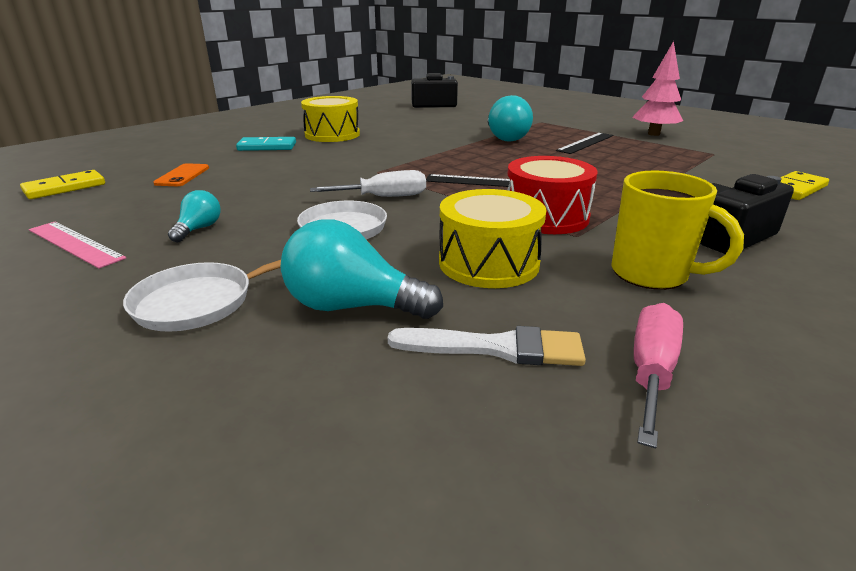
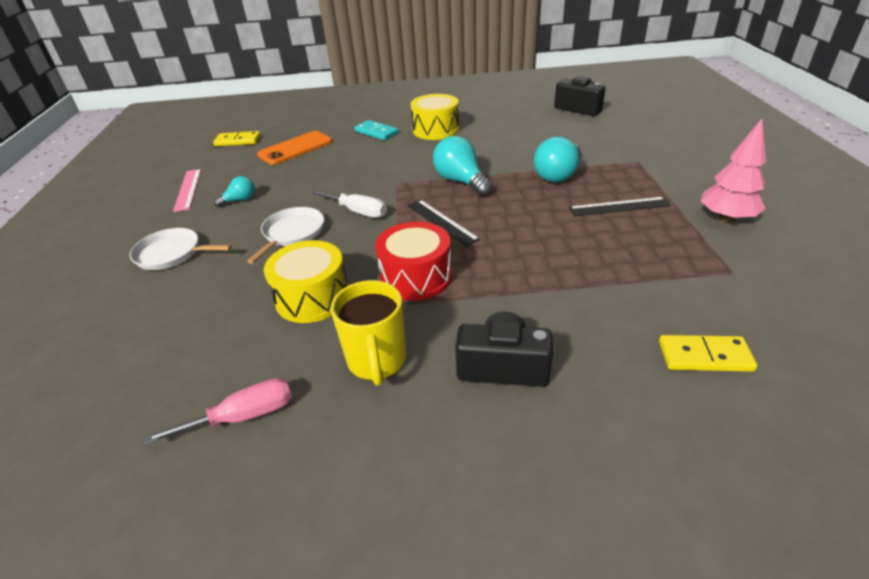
camera: 45 degrees right, 10 degrees up
(182, 175) = (295, 148): orange phone -> orange phone, size x1.66
(352, 306) = (211, 291): turquoise light bulb -> turquoise light bulb (461, 181)
(496, 348) = (216, 354): white brush -> none

